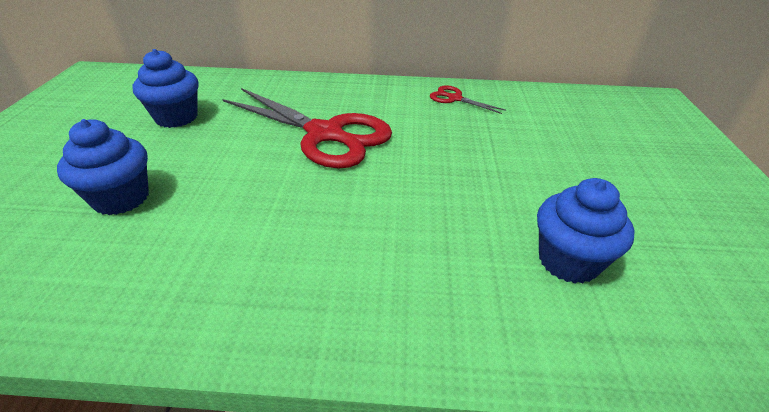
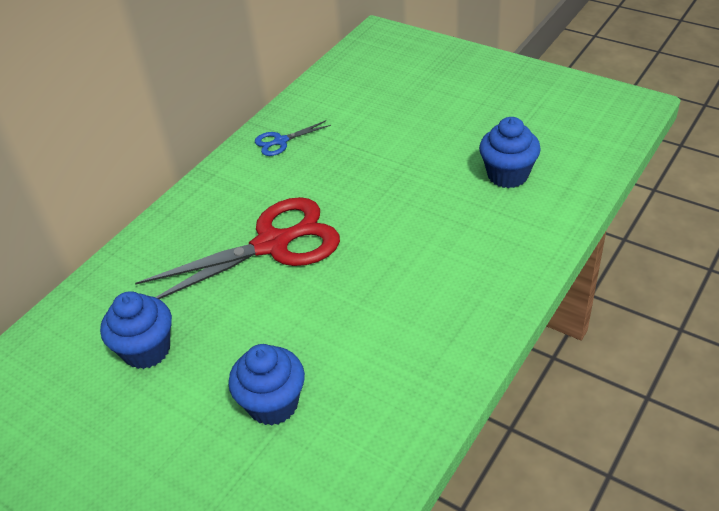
camera: 55 degrees left, 5 degrees up
(454, 98) = (280, 141): red scissors -> blue scissors

